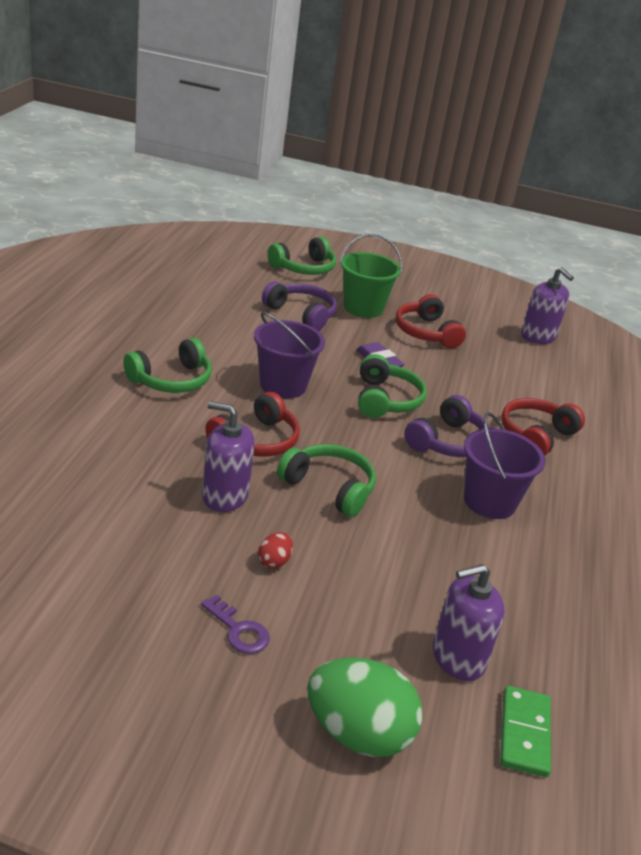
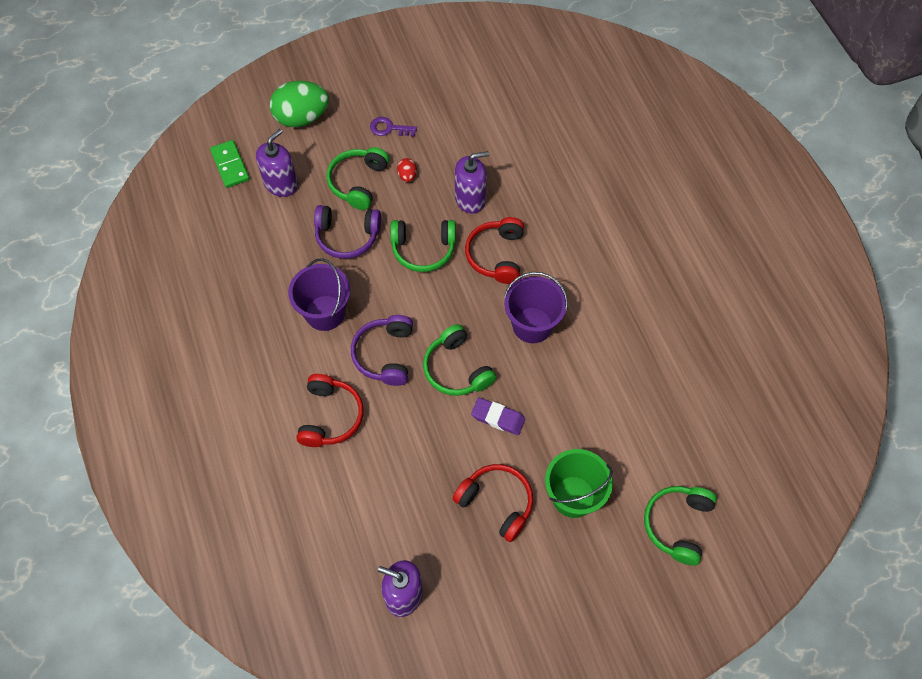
camera: 150 degrees right, 30 degrees up
(171, 380) = (598, 269): green headphones -> green headphones (358, 182)
(301, 314) = (606, 436): purple headphones -> purple headphones (347, 236)

